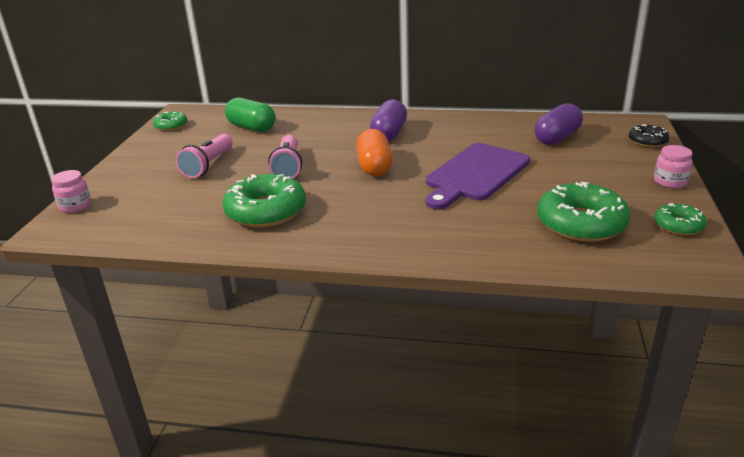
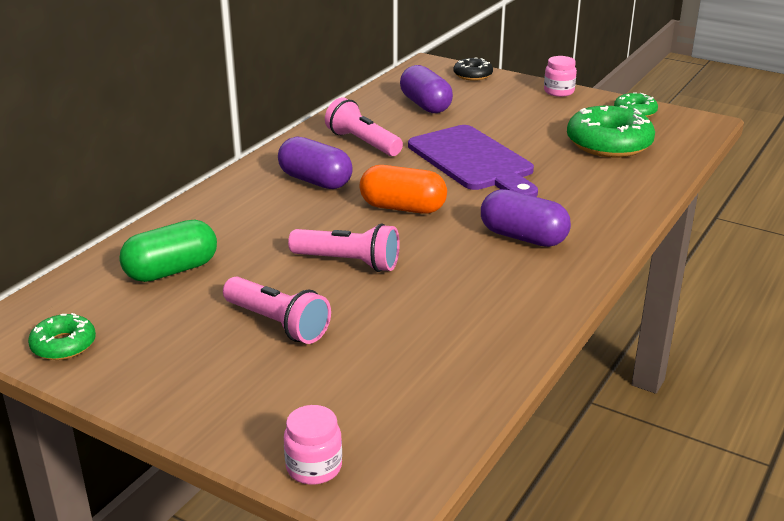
camera: 70 degrees left, 0 degrees up
(266, 211) = (465, 296): green donut -> none
(364, 216) = (523, 237): none -> purple capsule
(462, 133) = (362, 143): none -> pink flashlight

